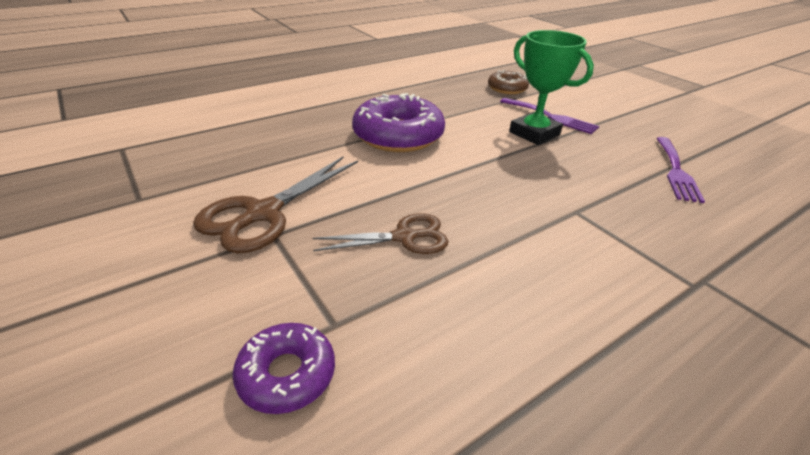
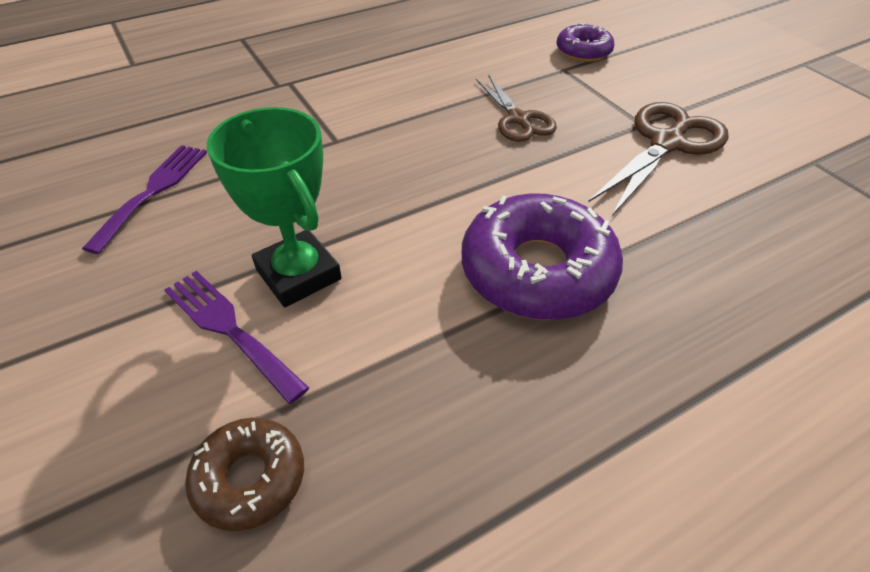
camera: 175 degrees left, 10 degrees up
(405, 237) = (518, 119): brown scissors -> brown scissors turned 105 degrees counterclockwise

